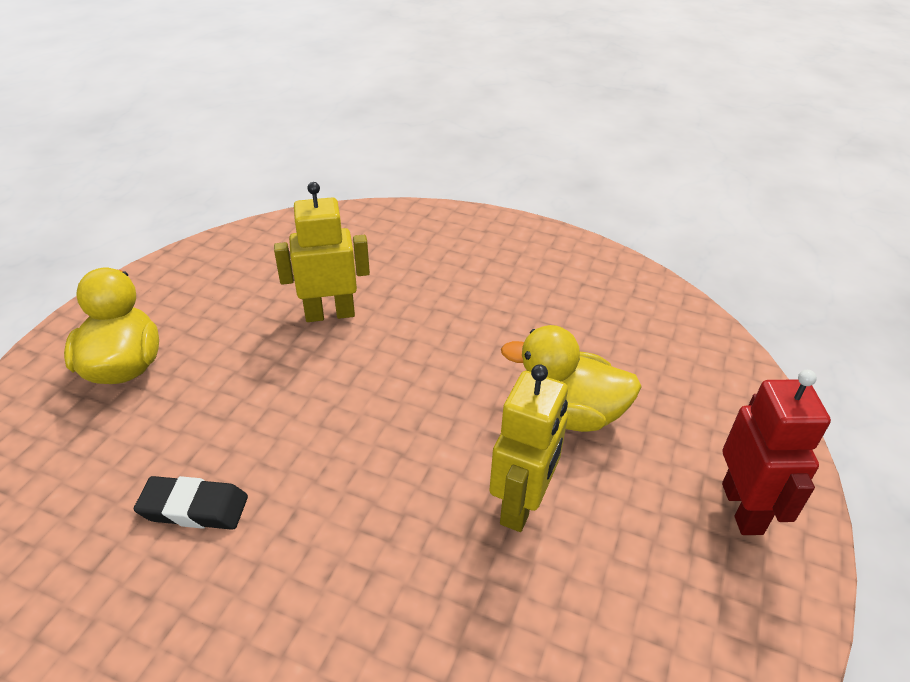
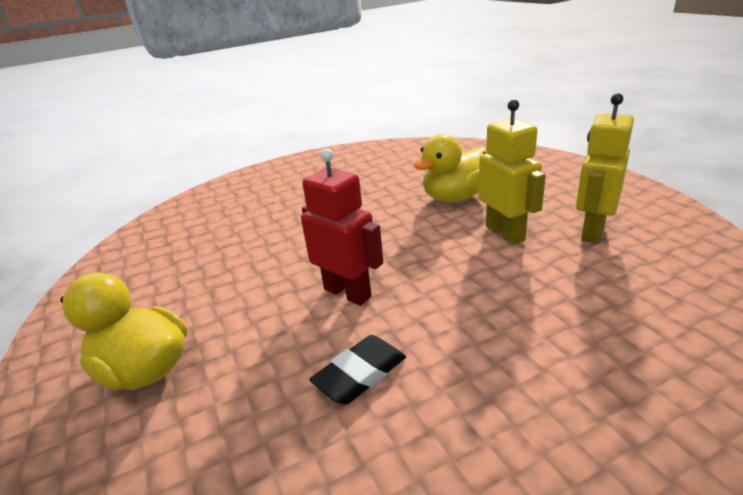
camera: 45 degrees left, 10 degrees down
(330, 314) = (255, 247): yellow robot -> yellow robot (592, 231)
(742, 508) = (567, 177): red robot -> red robot (347, 293)

